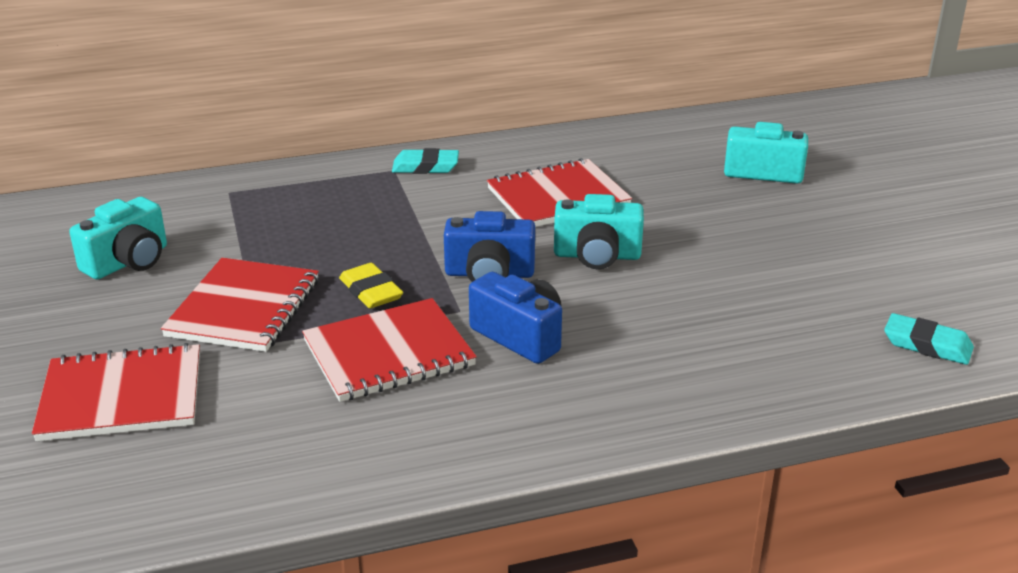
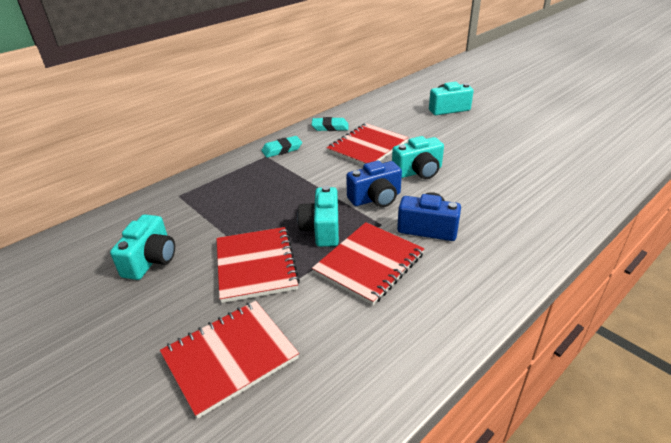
camera: 25 degrees left, 5 degrees up
(371, 291) = (322, 229): yellow eraser -> turquoise camera
(927, 345) = (606, 170): turquoise eraser -> turquoise eraser (330, 127)

